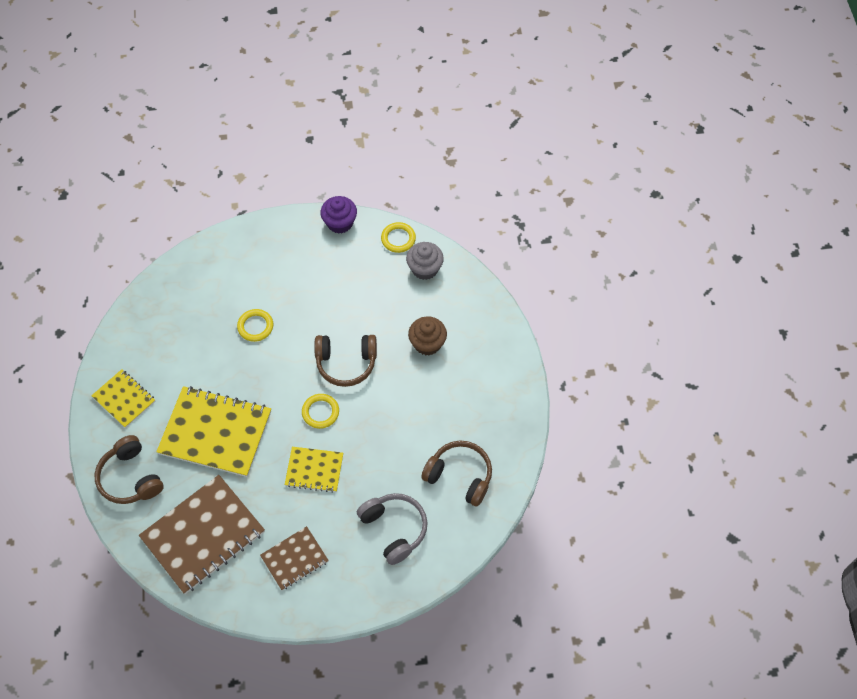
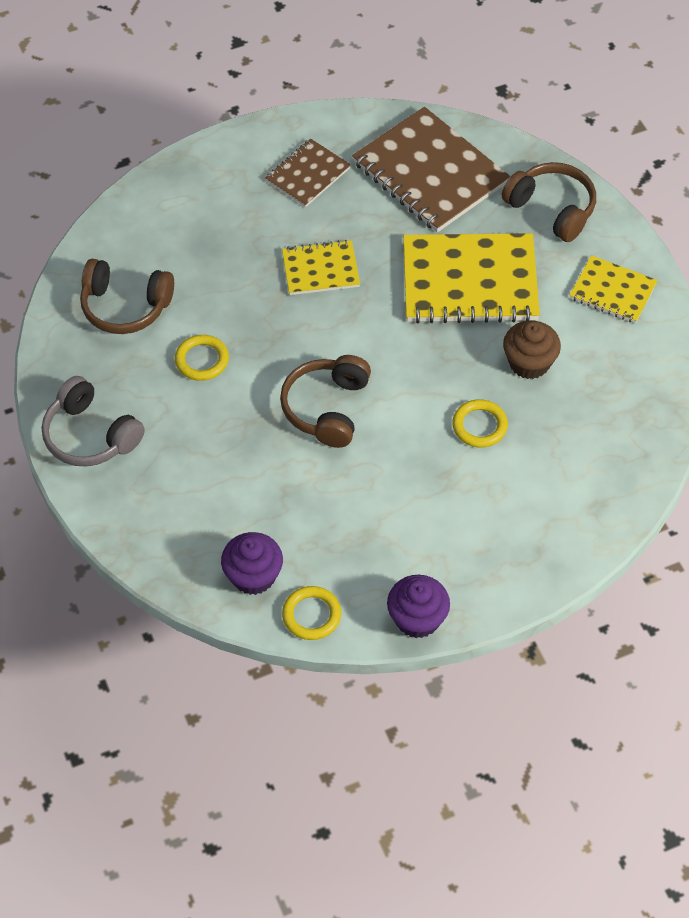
camera: 165 degrees right, 5 degrees down
(203, 535) = (430, 173): brown notebook -> brown notebook turned 75 degrees counterclockwise
(320, 412) = (339, 337): yellow ring -> yellow ring (202, 360)
(346, 363) = (327, 408): brown headphones -> brown headphones turned 60 degrees counterclockwise
(394, 529) = (195, 231): grey headphones -> grey headphones (90, 435)
(424, 268) = (253, 576): grey cupcake -> purple cupcake
(427, 343) = (216, 463): brown cupcake -> brown cupcake (529, 363)

